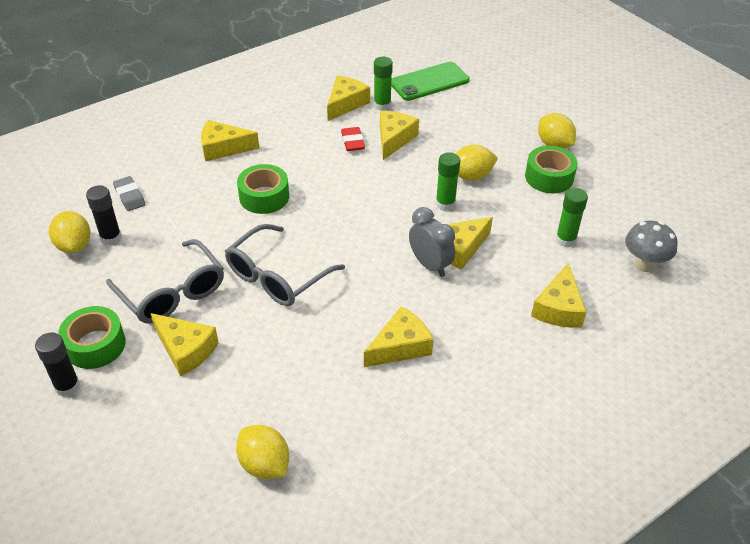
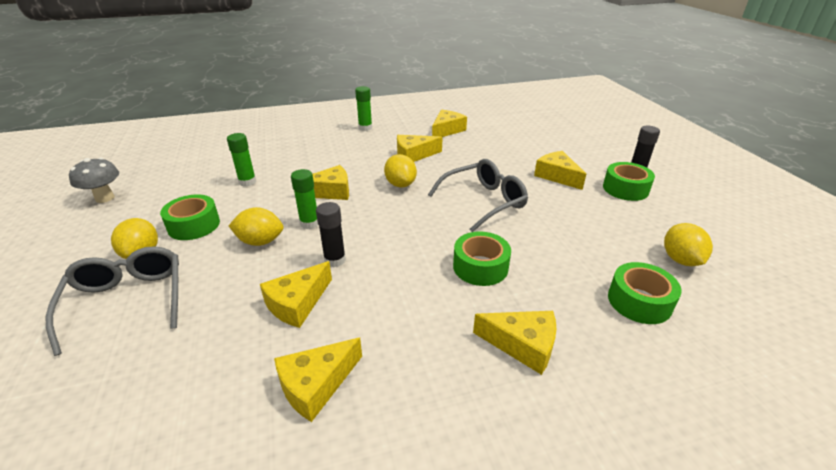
camera: 160 degrees left, 10 degrees down
(111, 238) = (644, 259): black glue stick -> black glue stick (335, 260)
(129, 196) = (639, 301): grey eraser -> green tape
(172, 293) = (571, 207): grey glasses -> grey glasses (128, 301)
(264, 464) = (510, 132): yellow lemon -> yellow lemon (400, 184)
(352, 142) = (349, 312): red eraser -> none
(382, 105) = (267, 365): green glue stick -> green glue stick (365, 128)
(429, 82) = (154, 398): green phone -> none
(430, 265) = (361, 187): grey clock -> none
(558, 308) = (301, 153): yellow cheese -> yellow cheese (447, 130)
(644, 264) = (218, 161): grey mushroom -> grey mushroom (105, 198)

